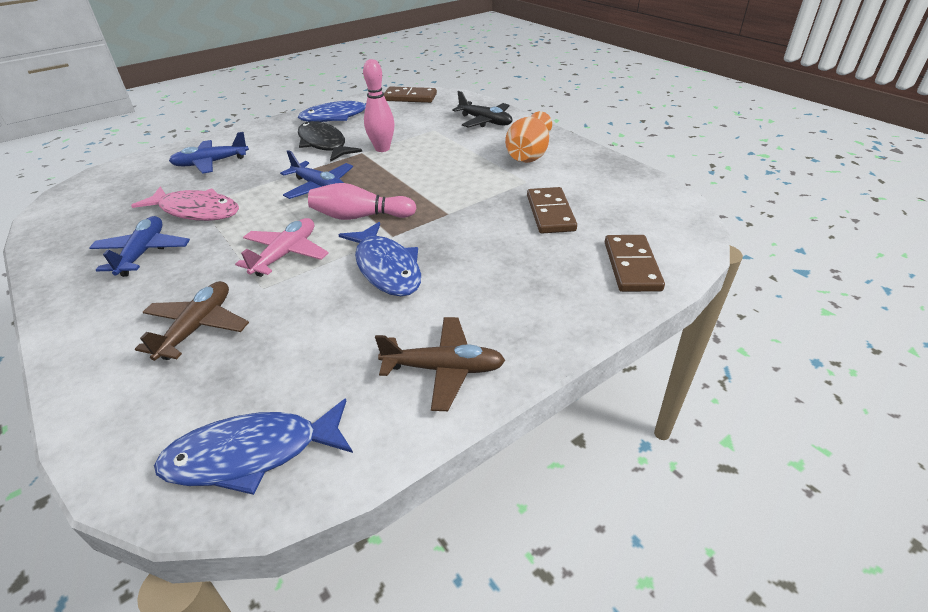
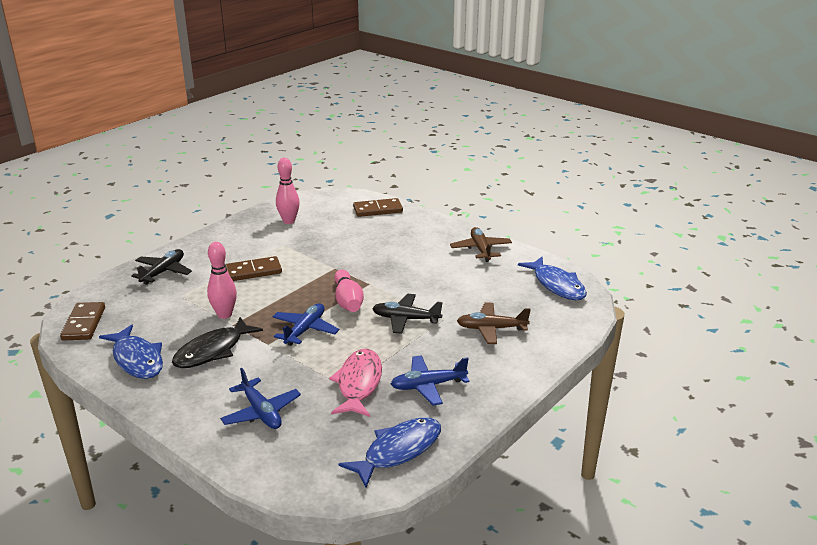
camera: 105 degrees left, 10 degrees down
(286, 254) = (406, 319): pink plane -> black plane
(386, 268) = (407, 279): blue fish -> blue fish (398, 451)
(528, 154) = (236, 247): orange vase -> none
(550, 213) = (326, 234): brown domino -> brown domino (253, 271)
(595, 188) = (289, 221): none -> pink bowling pin

